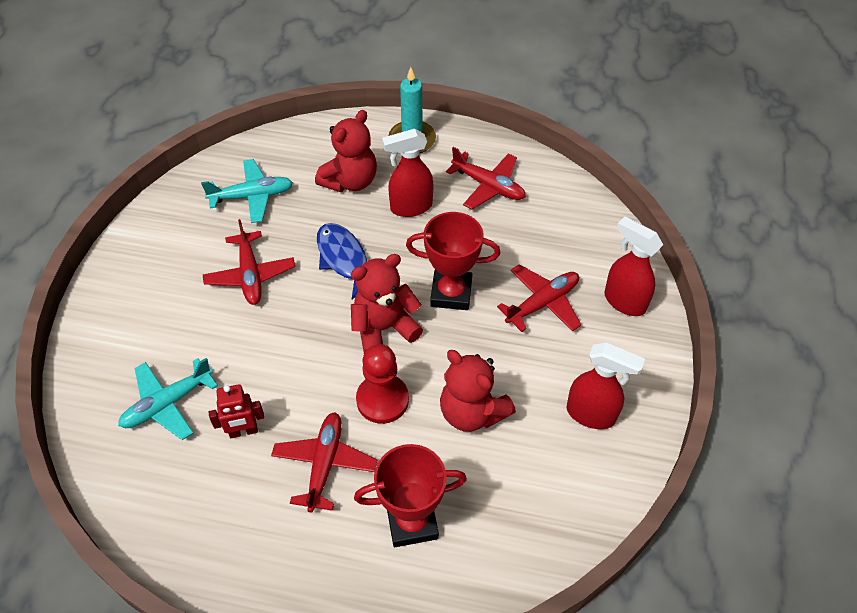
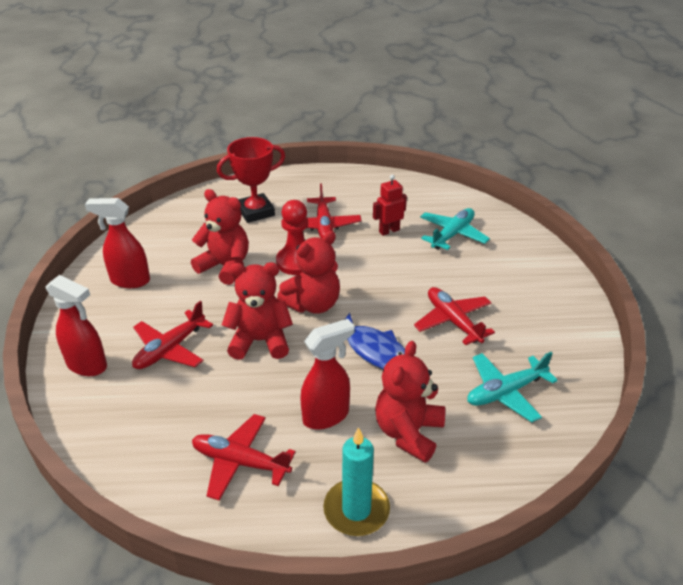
camera: 165 degrees right, 15 degrees down
(451, 293) = (260, 341): red trophy -> red teddy bear

